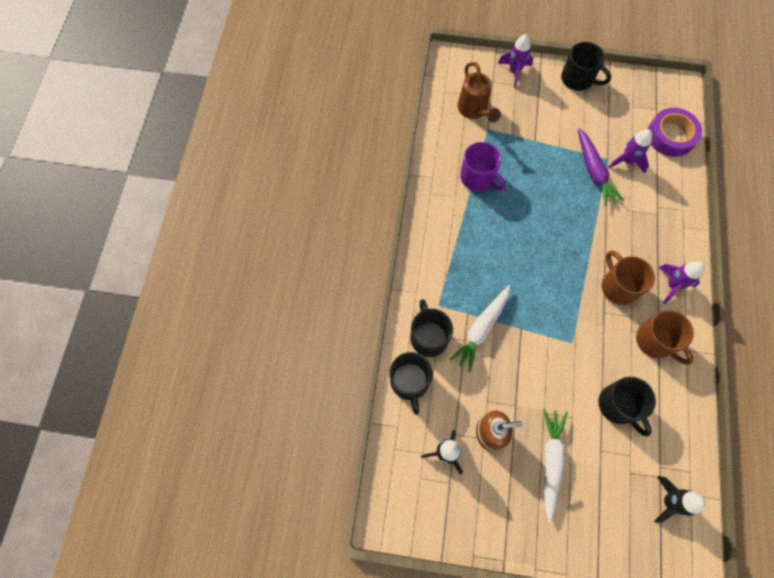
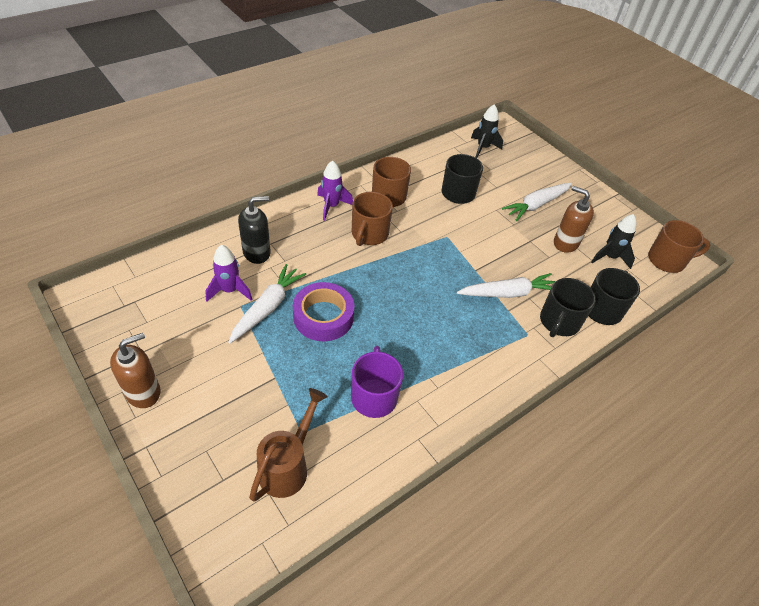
camera: 140 degrees left, 20 degrees down
(399, 503) = (667, 260): none -> brown mug
(514, 71) = (184, 467): purple rocket -> none
(577, 79) = (143, 392): black mug -> brown soap dispenser
(594, 172) = (267, 308): purple carrot -> white carrot
(653, 199) = (257, 252): none -> black soap dispenser
(670, 136) = (165, 274): purple tape -> purple tape (323, 316)

